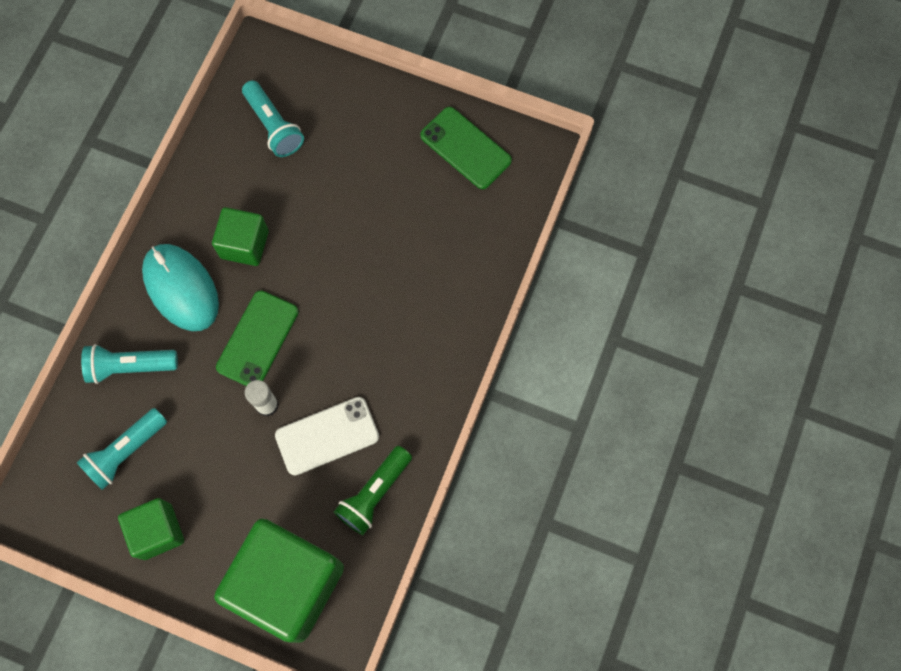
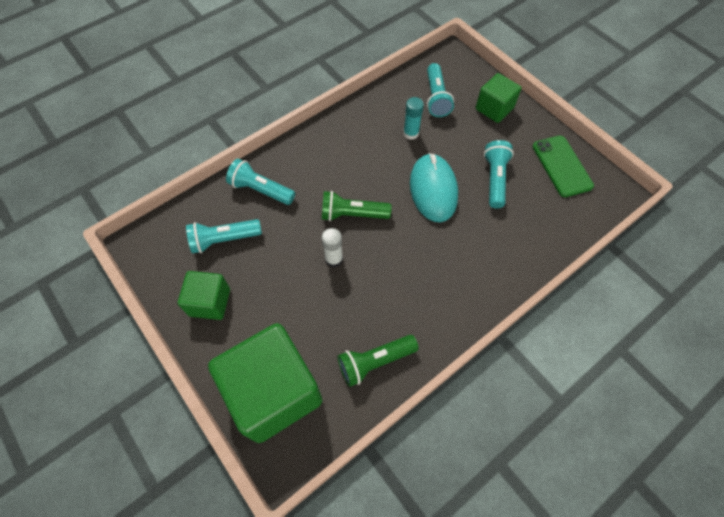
camera: 30 degrees right, 10 degrees down
(181, 288) = (322, 160): turquoise mouse -> turquoise mouse (433, 190)
(244, 244) = (378, 154): green cube -> green cube (494, 108)
(257, 339) = (352, 214): green phone -> green flashlight
(269, 194) = (411, 133): none -> turquoise glue stick
(327, 436) = (363, 302): white phone -> none
(397, 206) = (494, 179): none -> turquoise flashlight

